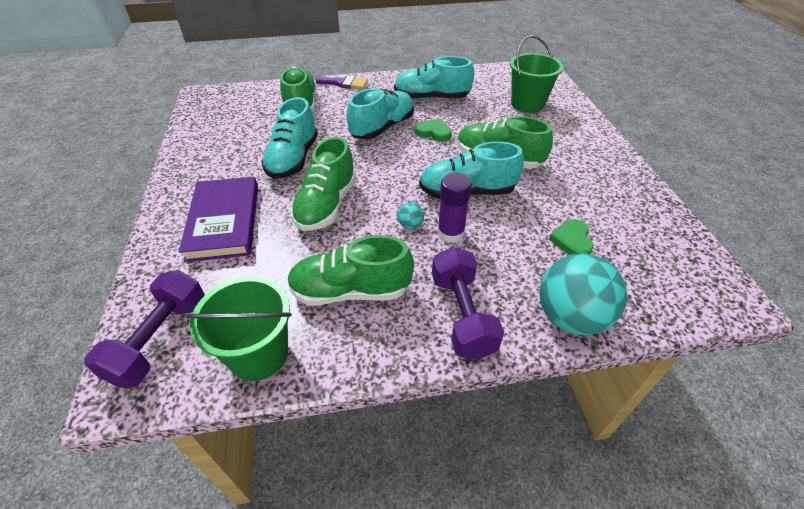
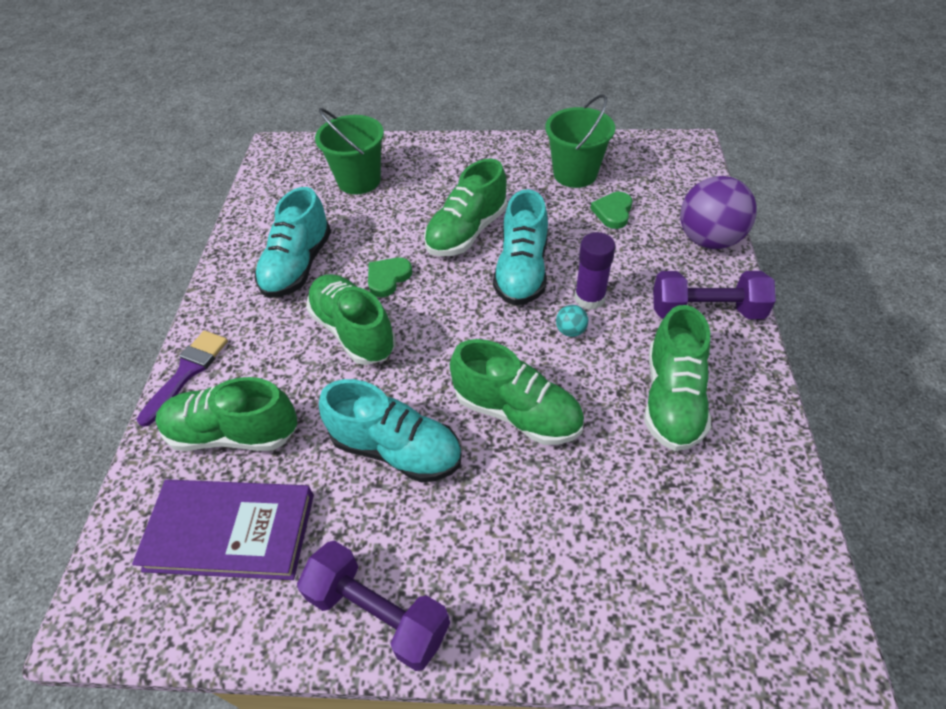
camera: 75 degrees left, 5 degrees up
(160, 340) = (748, 609): purple dumbbell -> purple dumbbell (378, 613)
(224, 221) = (528, 544): purple book -> purple book (230, 531)
(259, 354) = (763, 492): green bucket -> green bucket (575, 174)
(382, 128) = (353, 331): turquoise shoe -> green shoe
(570, 317) = (708, 239): turquoise ball -> purple ball
(572, 241) = (613, 212): green heart -> green heart turned 90 degrees clockwise

